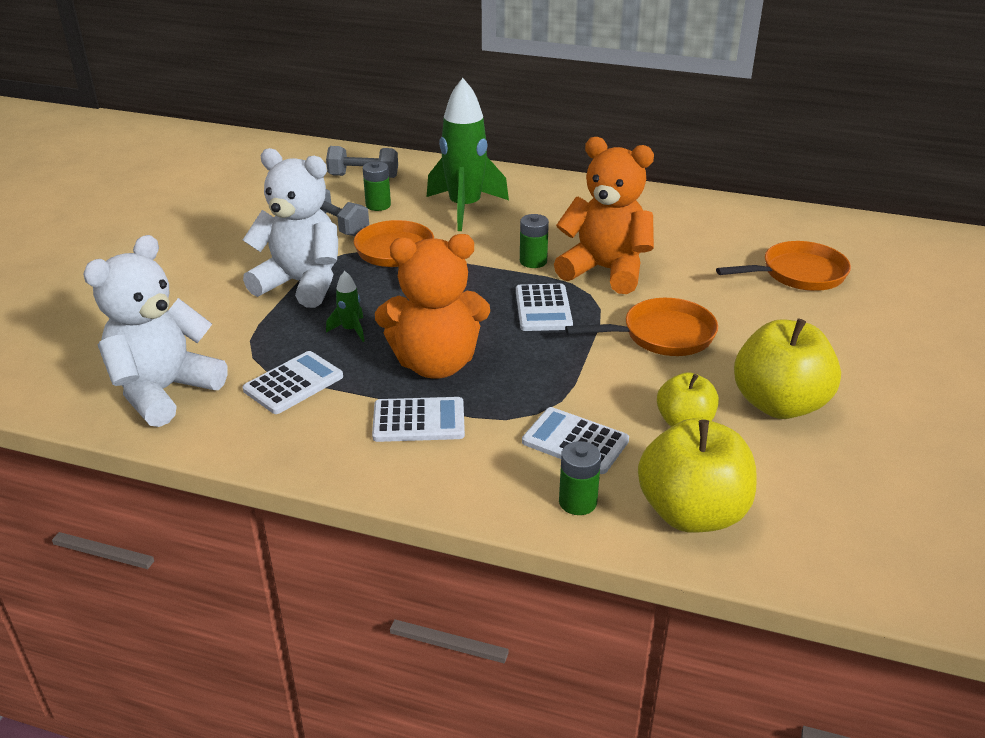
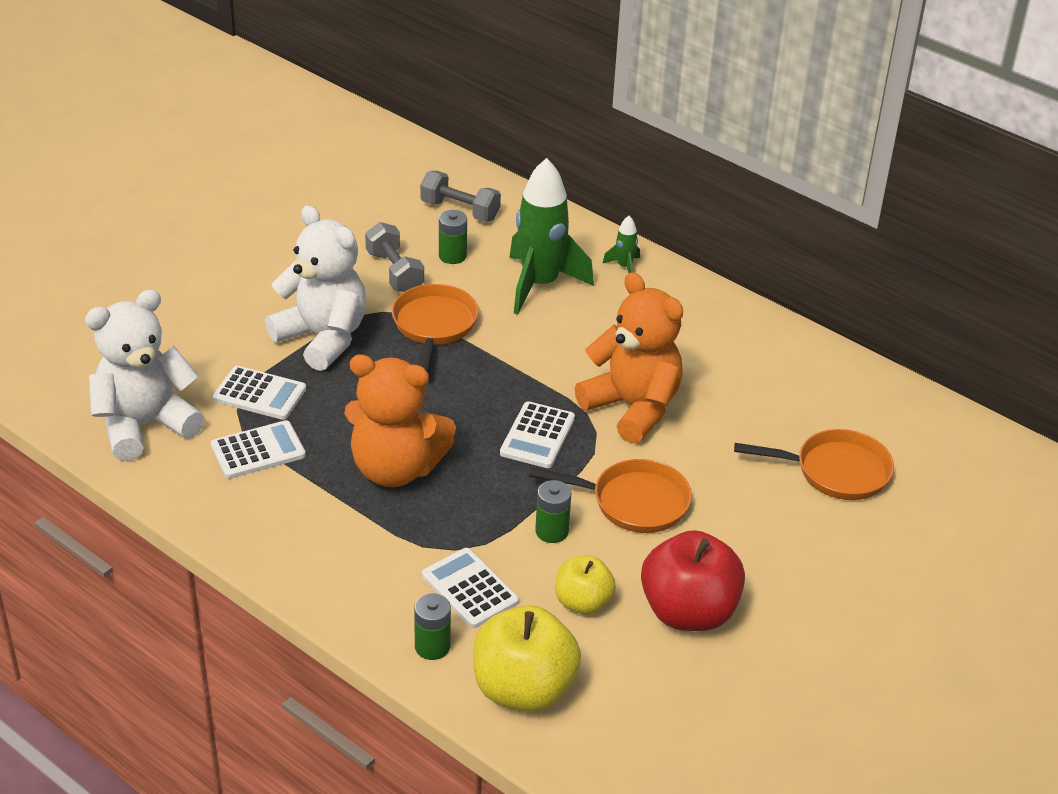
camera: 20 degrees right, 5 degrees up
(350, 330) = (339, 406): green rocket -> green rocket (624, 267)
(418, 421) = (345, 524): white calculator -> white calculator (259, 394)
(533, 261) = (566, 375): green battery -> green battery (552, 531)
(779, 404) = (688, 612): yellow apple -> red apple

